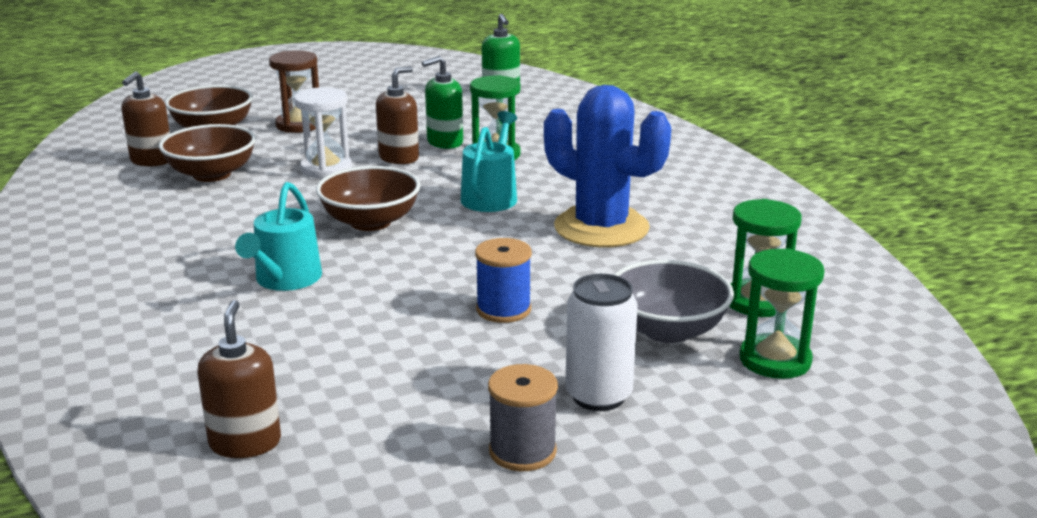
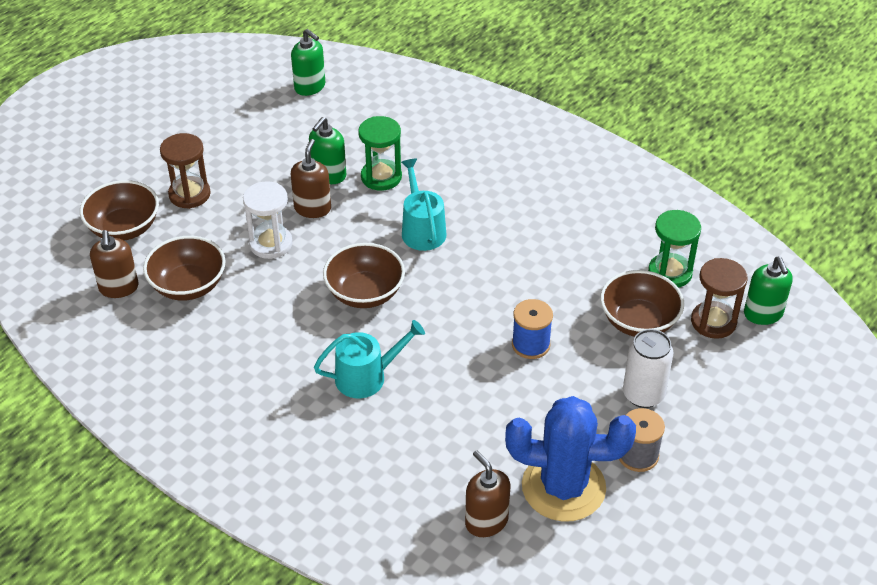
camera: 30 degrees left, 20 degrees up
(285, 279) = (367, 377): turquoise watering can -> turquoise watering can turned 90 degrees counterclockwise
(601, 228) = (524, 236): blue cactus -> blue cactus (563, 487)
(667, 330) = (638, 321): grey bowl -> brown bowl
(775, 360) = (713, 322): green hourglass -> brown hourglass
(860, 374) = (763, 314): none -> green soap dispenser

